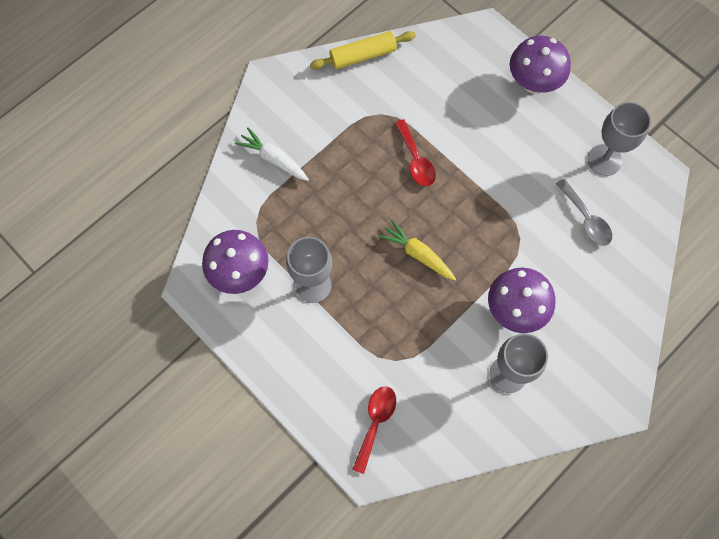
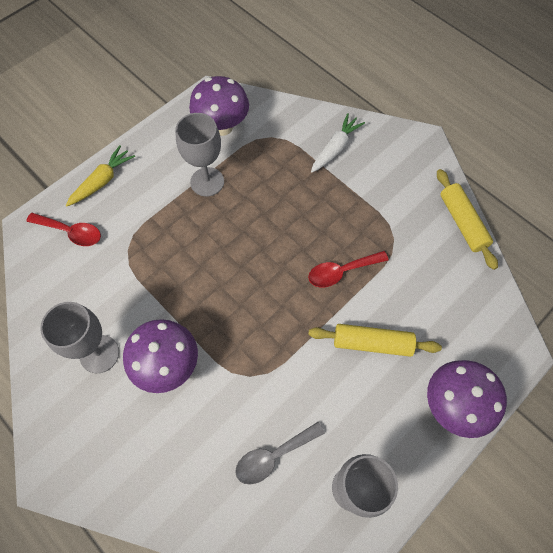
camera: 90 degrees right, 5 degrees down
(418, 254) = (235, 271): yellow carrot -> yellow carrot (102, 181)
(484, 139) = (372, 343): none -> yellow rolling pin

